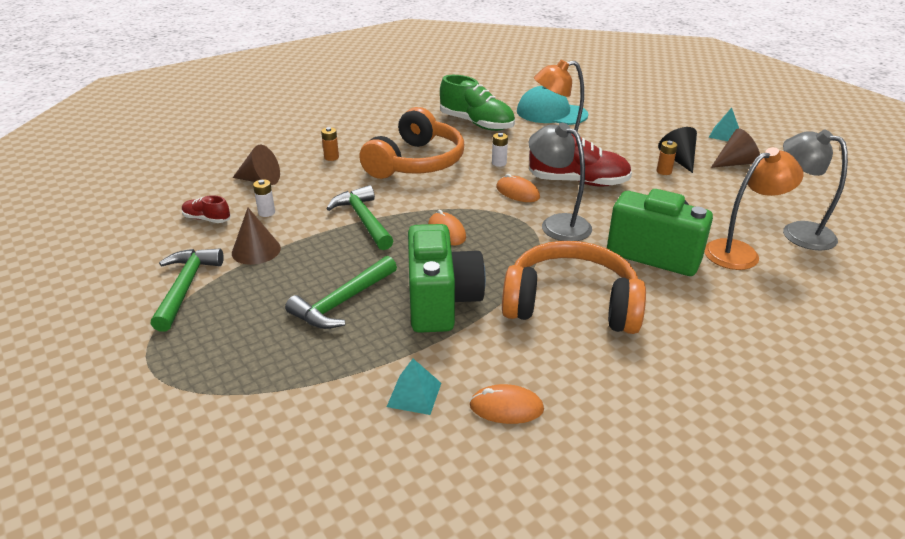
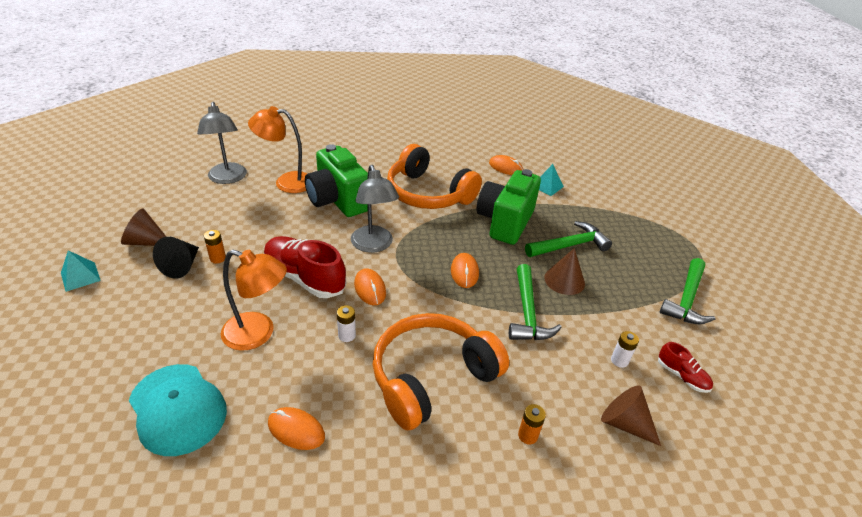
camera: 155 degrees left, 5 degrees up
(256, 250) = (630, 315): brown cone -> brown cone (564, 280)
(476, 124) = (296, 430): green shoe -> orange mouse

